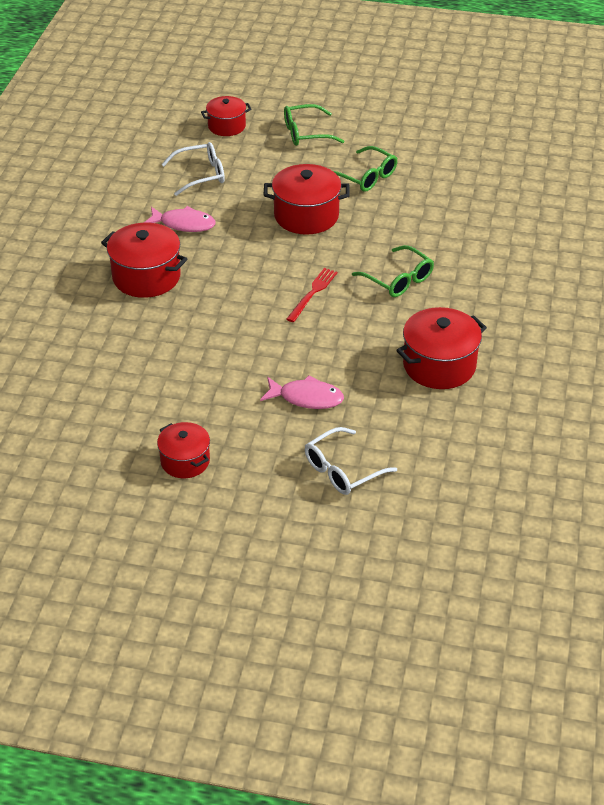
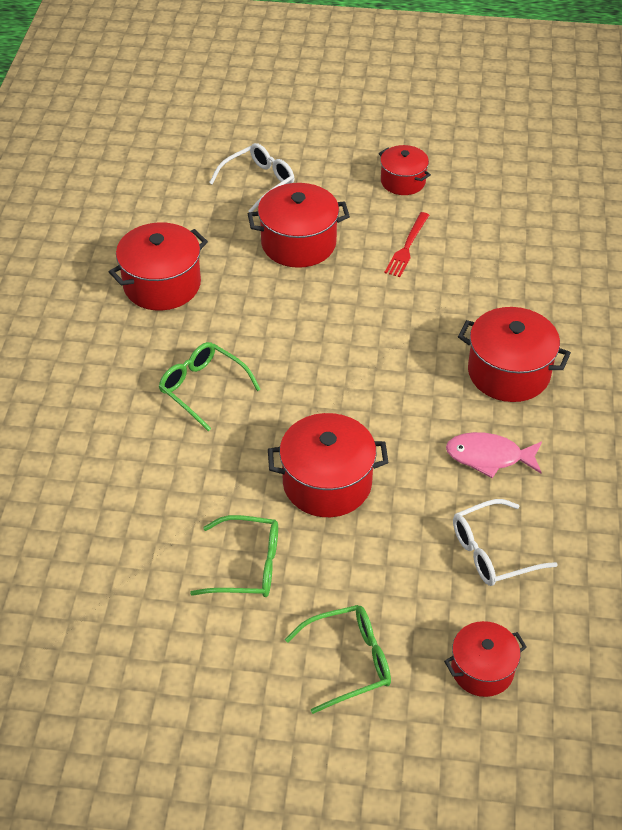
camera: 175 degrees right, 5 degrees up
(306, 398) = (298, 243): pink fish -> red pot
(312, 293) = (305, 363): red fork -> red fork (407, 247)
(366, 177) = (247, 566): green glasses -> green glasses turned 150 degrees clockwise

